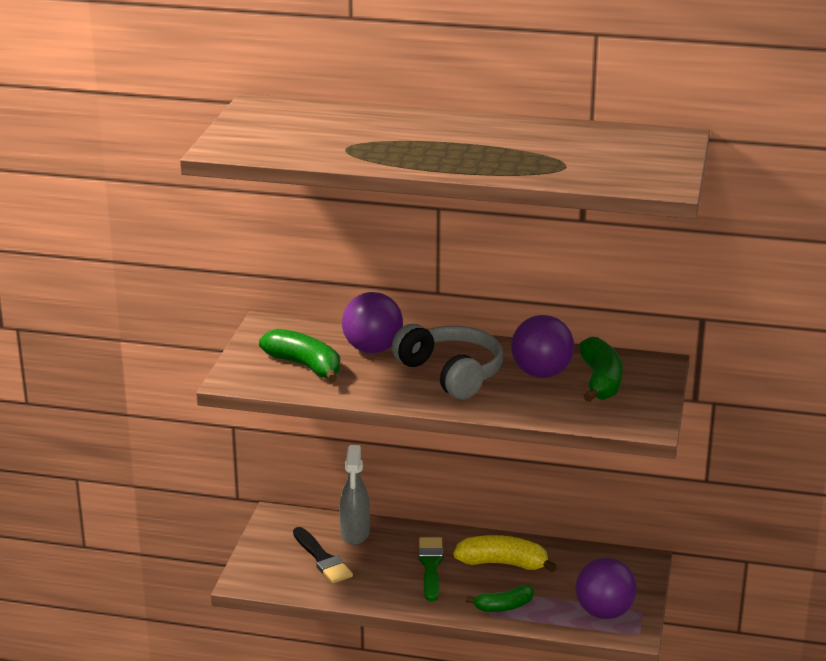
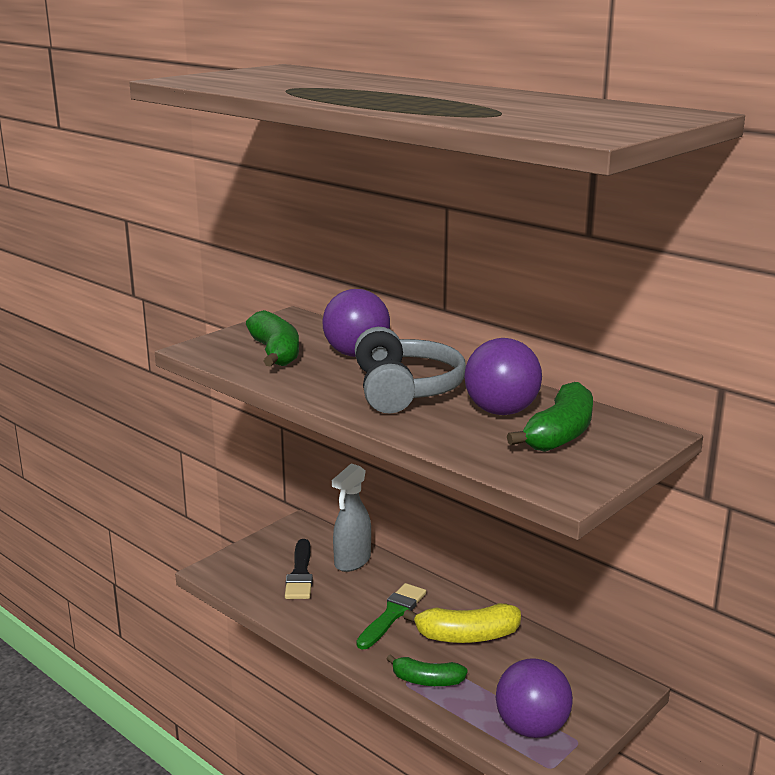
camera: 30 degrees right, 5 degrees down
(503, 563) = (467, 636): yellow banana -> yellow banana turned 135 degrees clockwise

